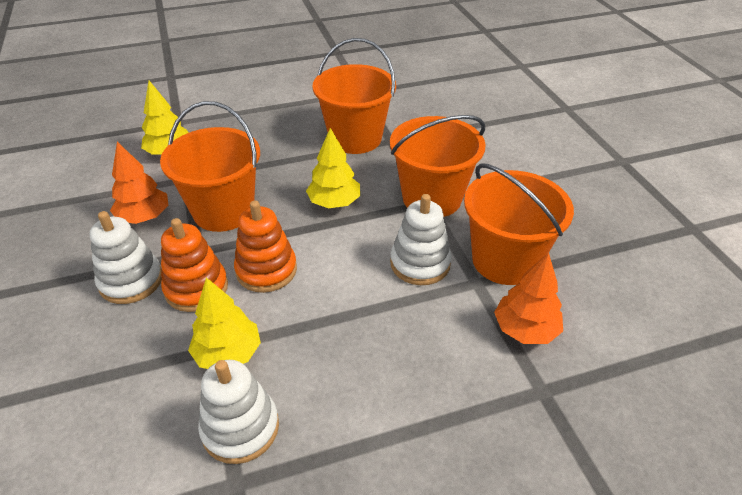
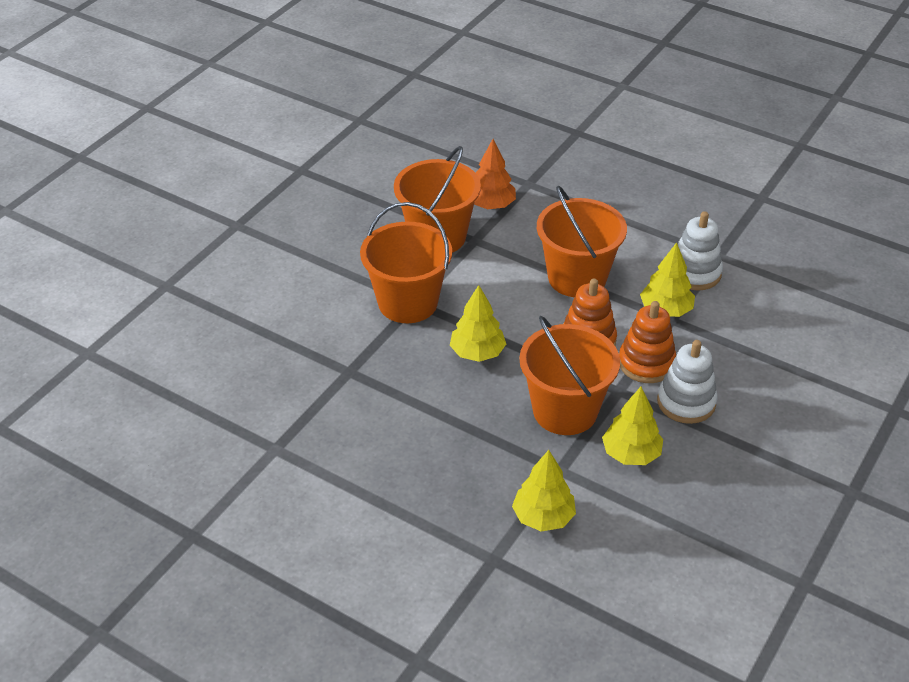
camera: 130 degrees left, 0 degrees up
(144, 217) = (631, 454): orange tree -> yellow tree
(355, 138) = (371, 397): orange bucket -> orange bucket (577, 278)
(420, 263) = (488, 272): white stacking toy -> none

